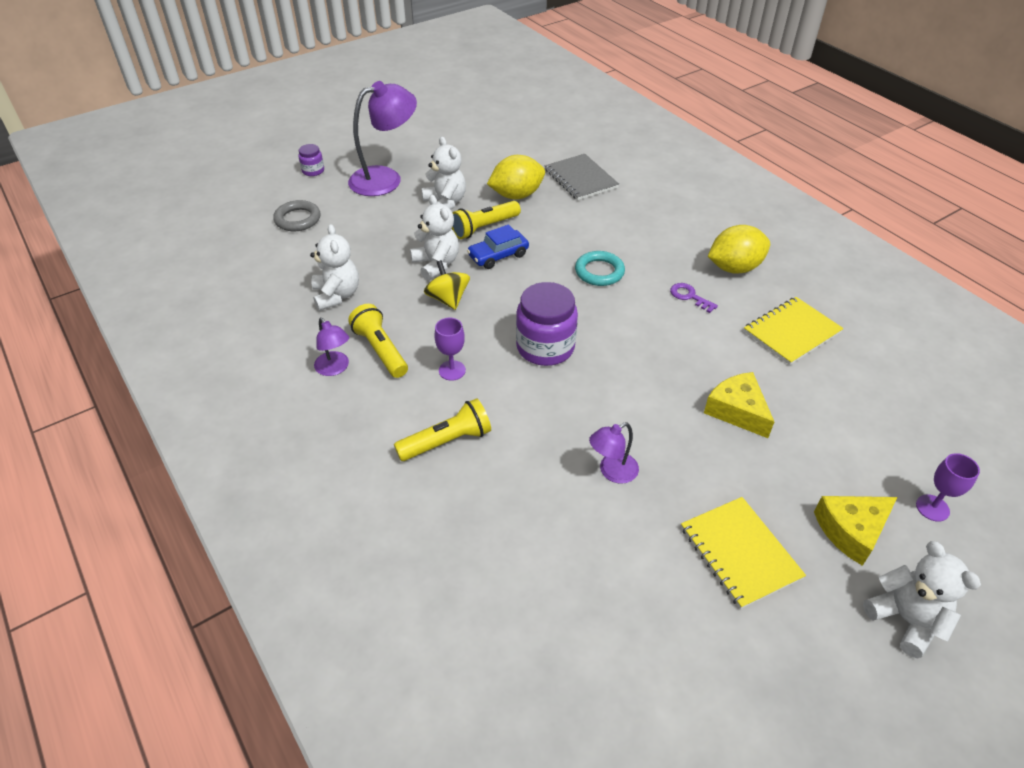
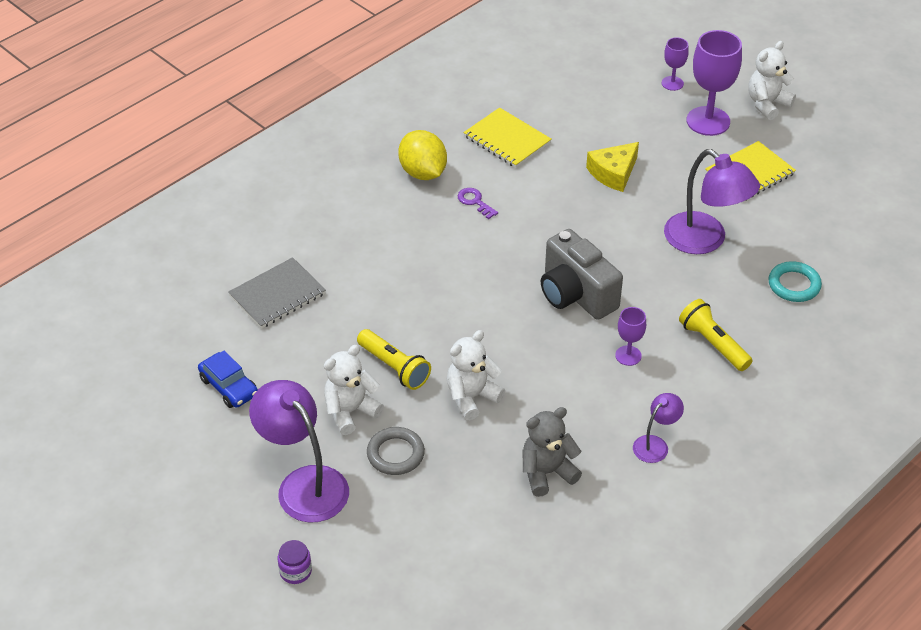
camera: 100 degrees left, 0 degrees up
(297, 219) = (413, 554): grey ring -> grey ring (395, 454)
(337, 295) = (547, 473): white teddy bear -> grey teddy bear
(380, 350) = (619, 415): yellow flashlight -> none
(448, 299) = (527, 377): yellow spinning top -> none
(498, 255) = (443, 348): blue car -> blue car (229, 387)
(516, 195) = (322, 348): yellow lemon -> none
(545, 347) = (576, 294): purple jar -> grey camera
(599, 272) = (452, 266): turquoise ring -> turquoise ring (794, 285)
(612, 472) = (705, 241): purple lamp -> purple lamp, size x1.95
(689, 296) = (475, 202): purple key -> purple key turned 105 degrees clockwise
(851, 531) = (708, 121): yellow cheese -> purple goblet

